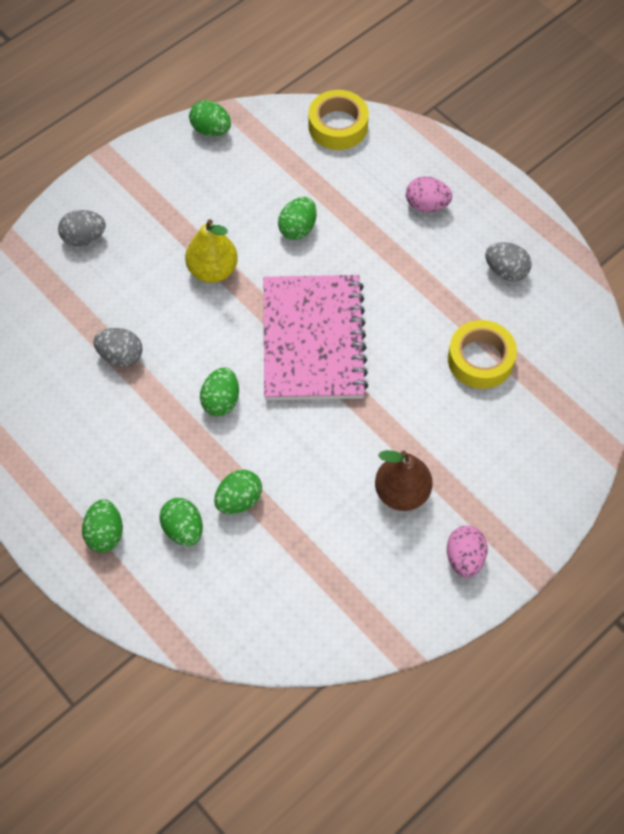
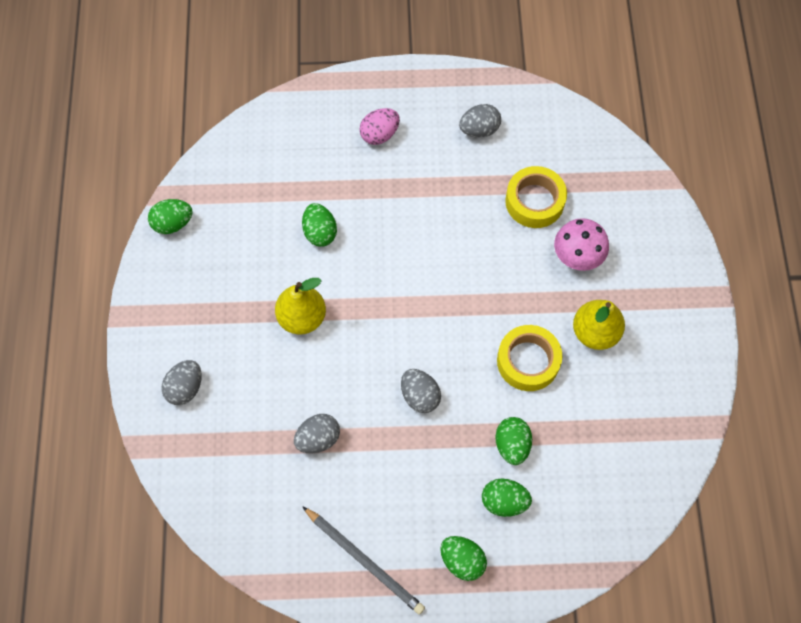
camera: 50 degrees left, 5 degrees up
(46, 462) = (364, 561): none -> grey pencil
(221, 401) = (420, 396): green egg -> grey egg
(313, 340) = (424, 295): pink notebook -> none
(338, 126) = (255, 136): yellow tape -> yellow tape (528, 361)
(402, 492) = (595, 332): brown pear -> yellow pear
(462, 428) = (577, 255): none -> pink mushroom
(464, 558) = (675, 332): pink egg -> none

